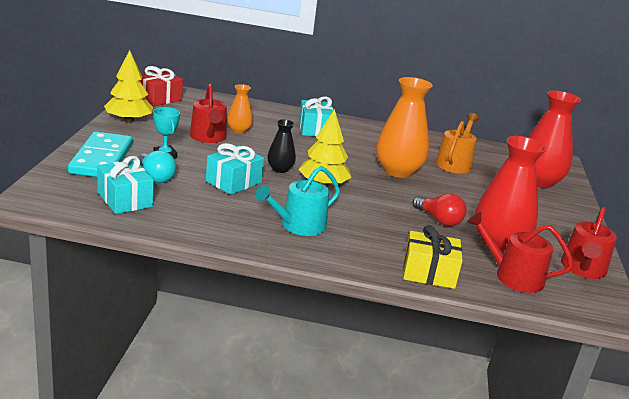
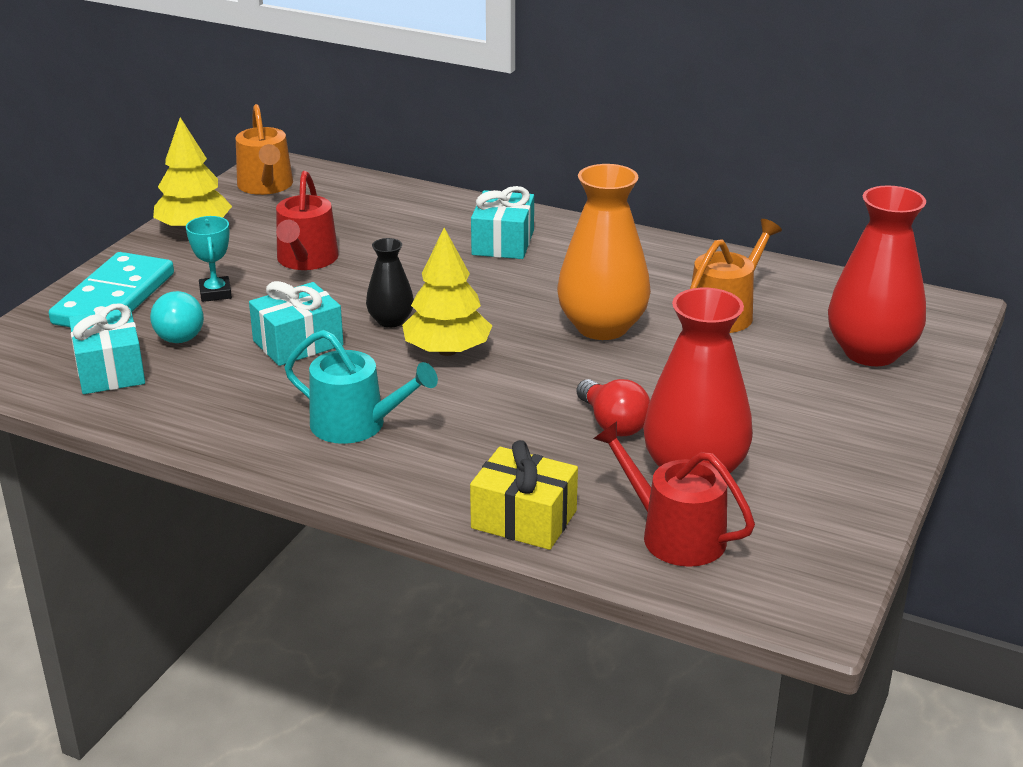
camera: 20 degrees right, 5 degrees up
(158, 99) = (266, 186): red gift -> orange watering can
(239, 130) = (365, 246): orange vase -> none
(298, 225) = (356, 425): turquoise watering can -> turquoise watering can turned 135 degrees counterclockwise
(583, 269) = (822, 529): red watering can -> none

